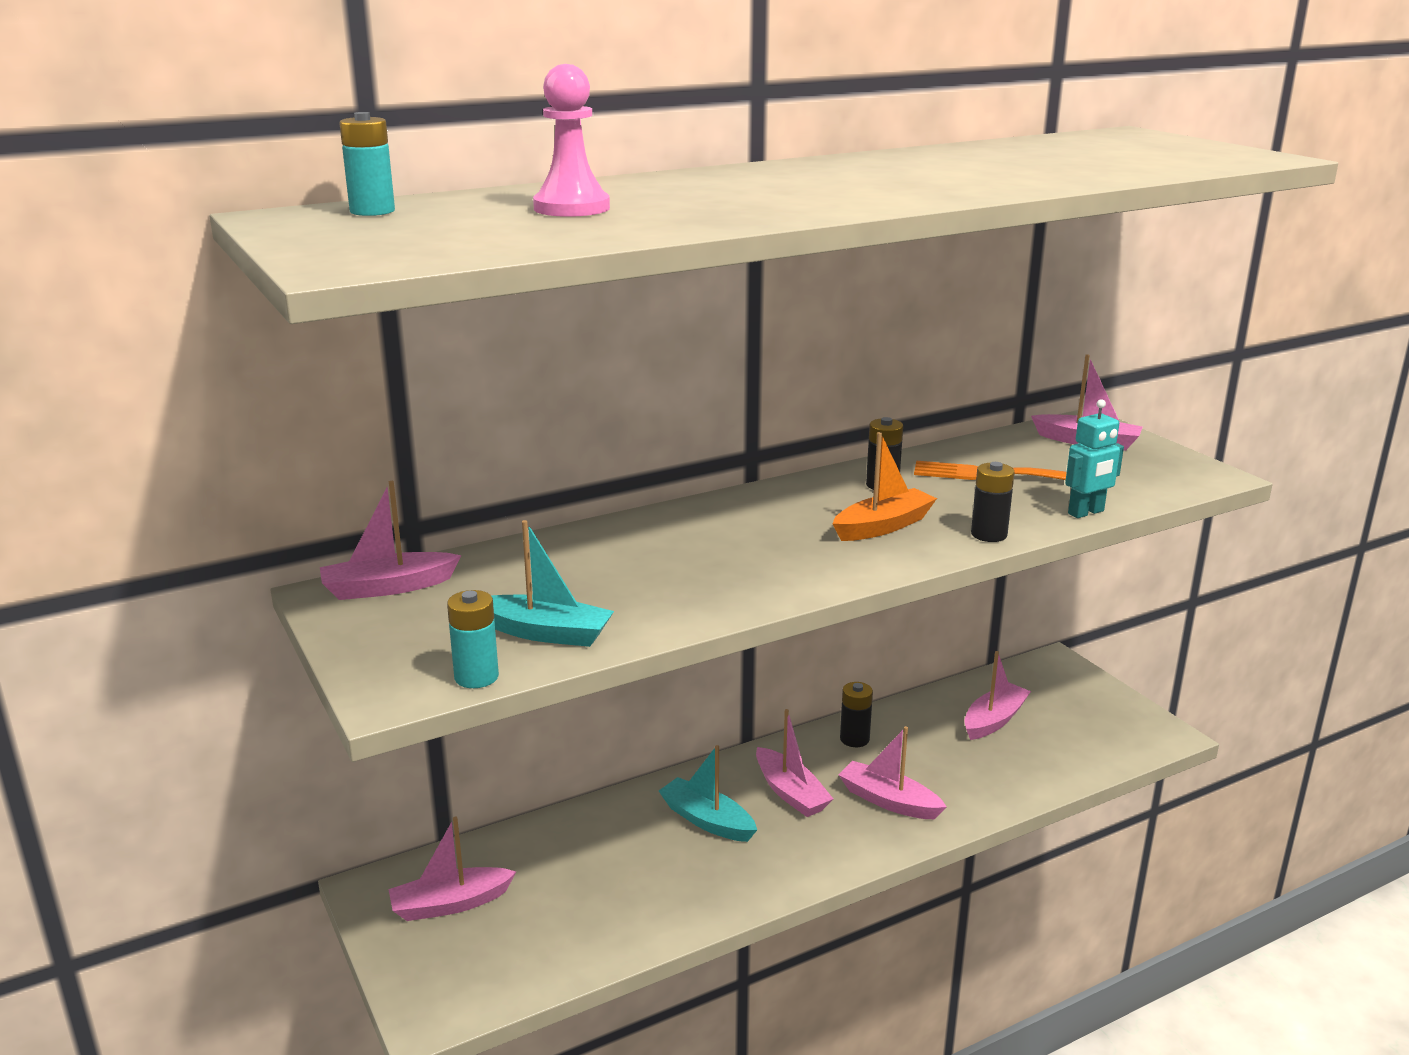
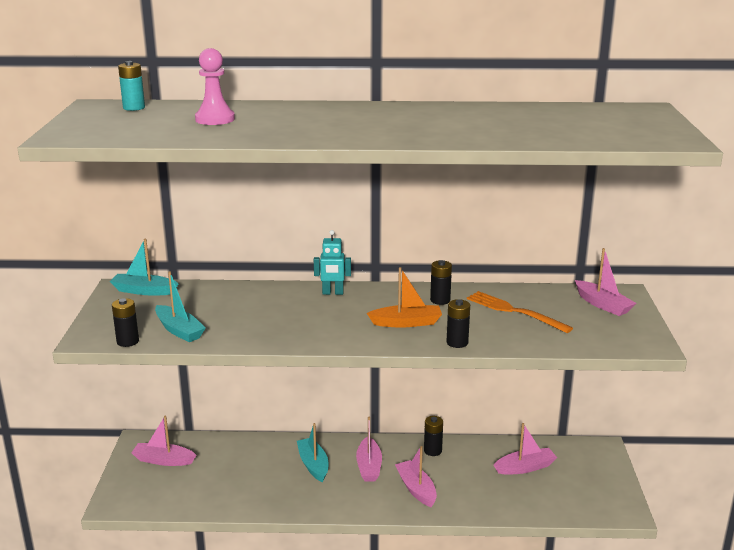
camera: 30 degrees right, 0 degrees up
(388, 587) = (144, 291): pink boat -> turquoise boat
(476, 677) = (128, 341): turquoise battery -> black battery
(1086, 512) = (533, 345): turquoise robot -> turquoise robot (333, 293)

